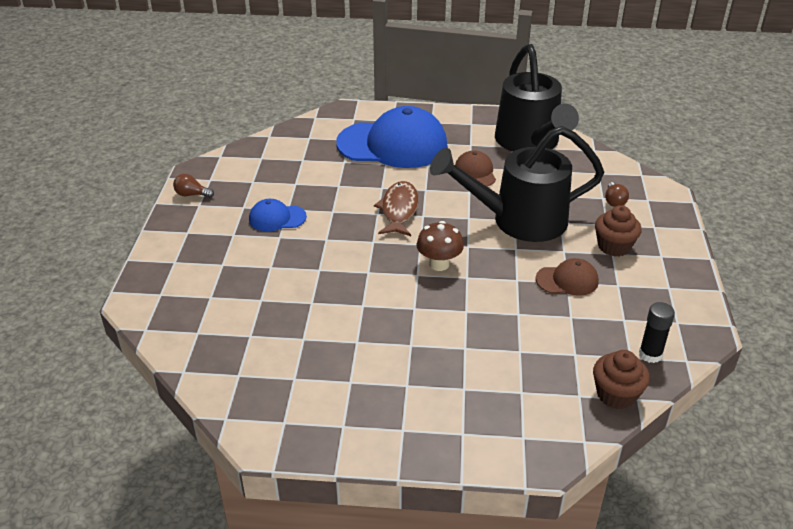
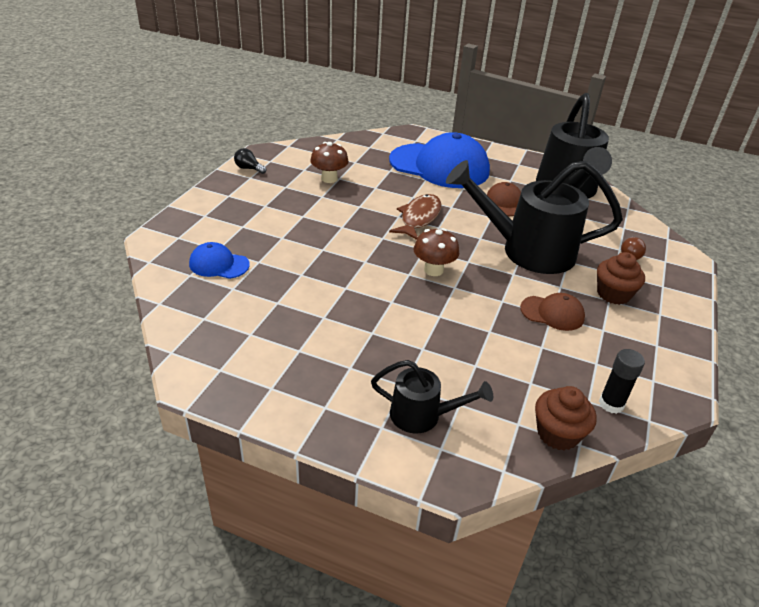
camera: 15 degrees right, 0 degrees up
(192, 194) = (249, 168): brown light bulb -> black light bulb
(277, 218) = (309, 201): blue cap -> blue cap (219, 264)
(285, 186) = (329, 179): none -> brown mushroom
(494, 412) = (423, 416): none -> black watering can

